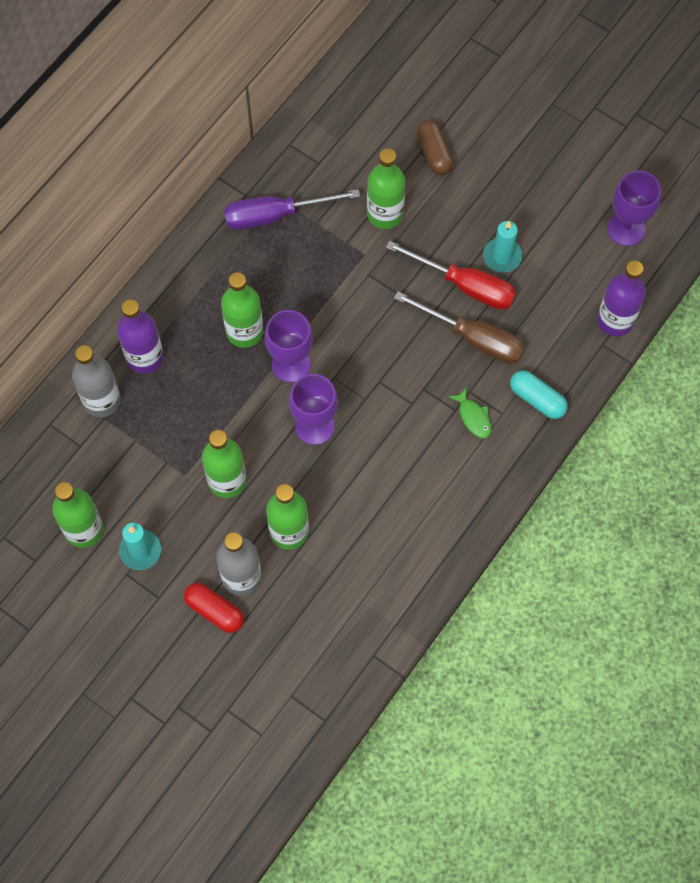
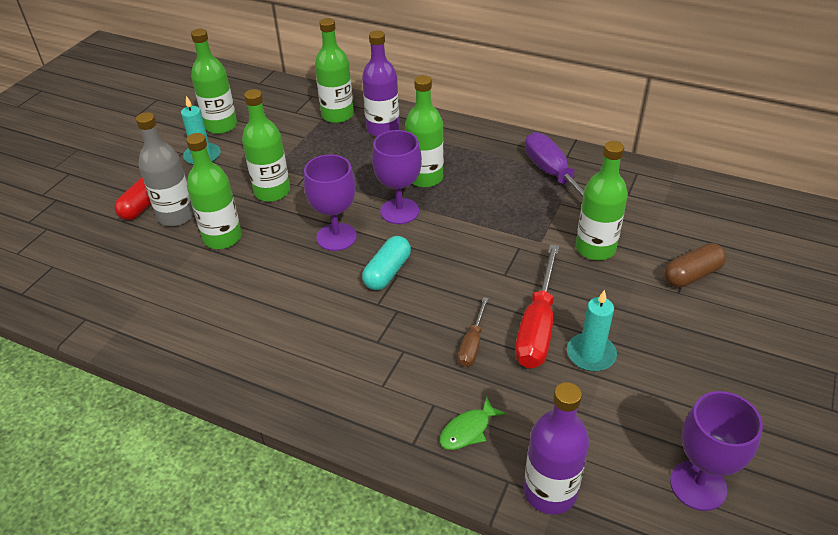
camera: 80 degrees right, 25 degrees down
(102, 400) = (337, 115): grey bottle -> green bottle
(473, 338) = (472, 344): brown screwdriver -> brown screwdriver, size x0.54
(473, 417) = (371, 359): green fish -> green fish (468, 430)
(537, 399) = (408, 418): turquoise capsule -> turquoise capsule (387, 272)

